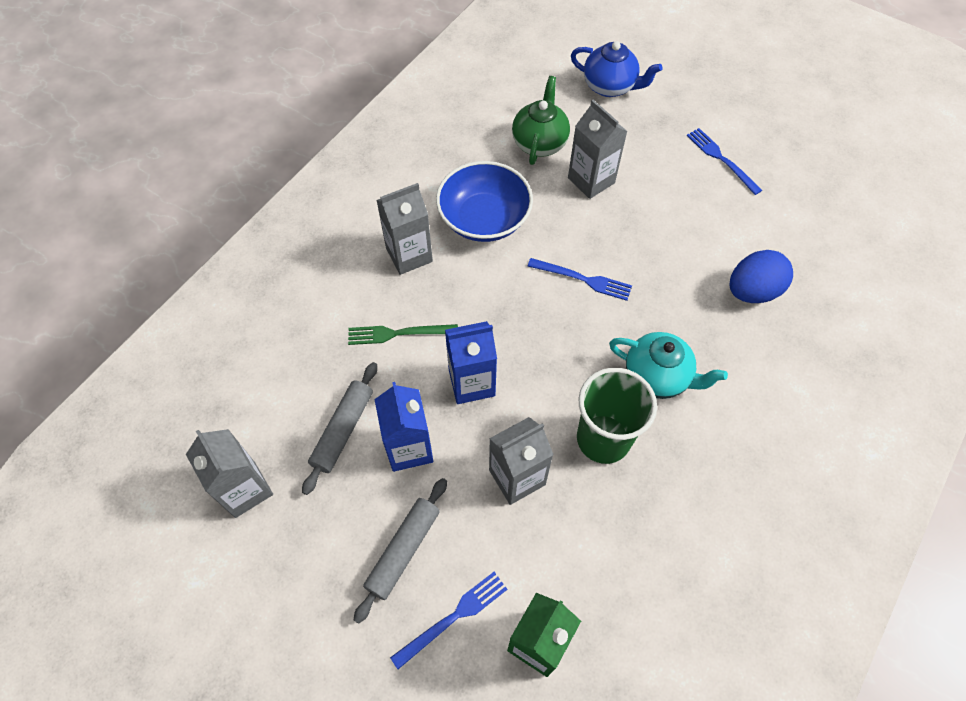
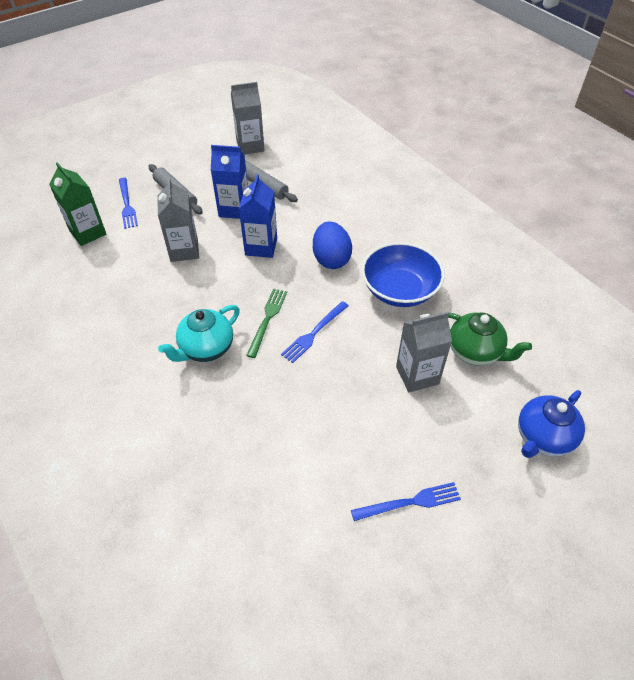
camera: 110 degrees right, 10 degrees down
(398, 333) = (317, 222): green fork -> green fork (267, 320)
(409, 255) = (381, 240): grey carton -> none
(603, 439) = (180, 300): green cup -> none
(752, 291) = (244, 452): blue egg -> blue egg (331, 259)

